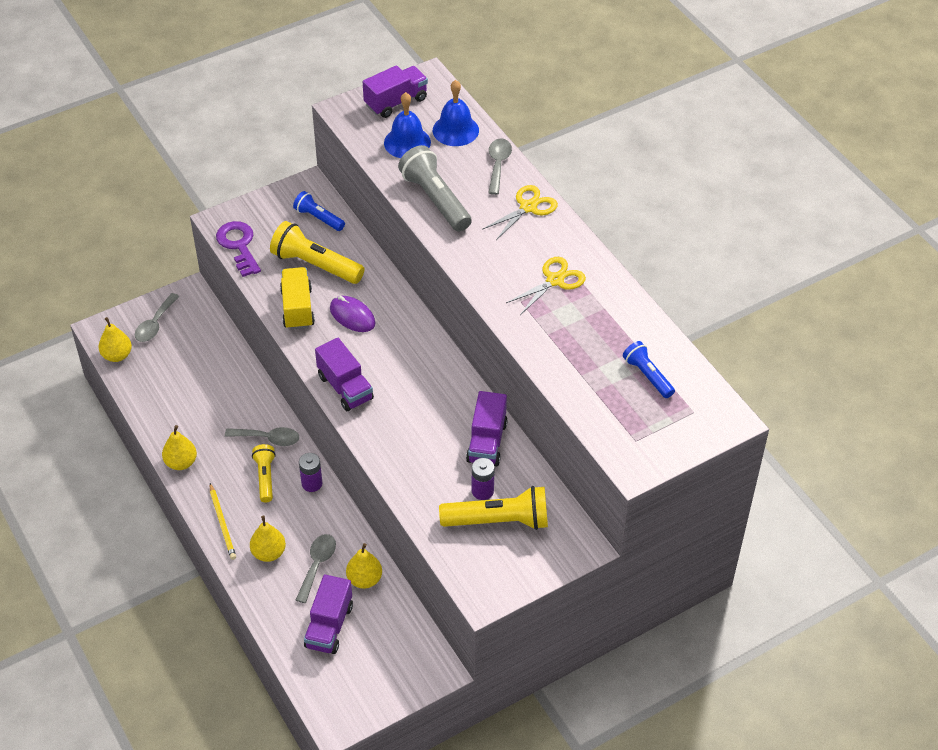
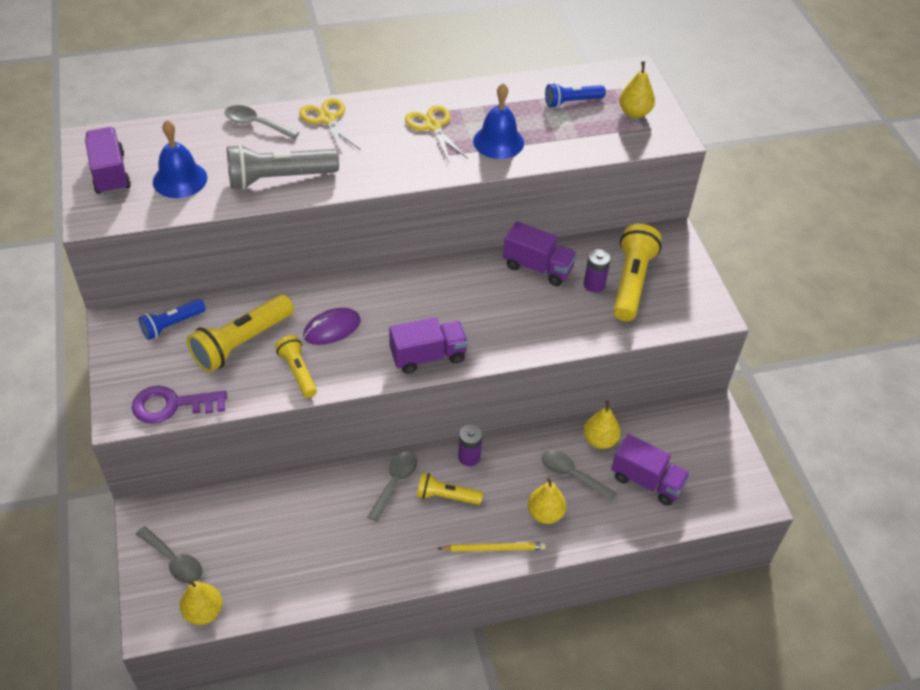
camera: 75 degrees left, 0 degrees up
(181, 462) = (396, 573): yellow pear -> yellow pear (634, 113)
(297, 308) = (298, 372): yellow truck -> yellow flashlight
(455, 130) = (185, 141): blue bell -> blue bell (498, 142)

